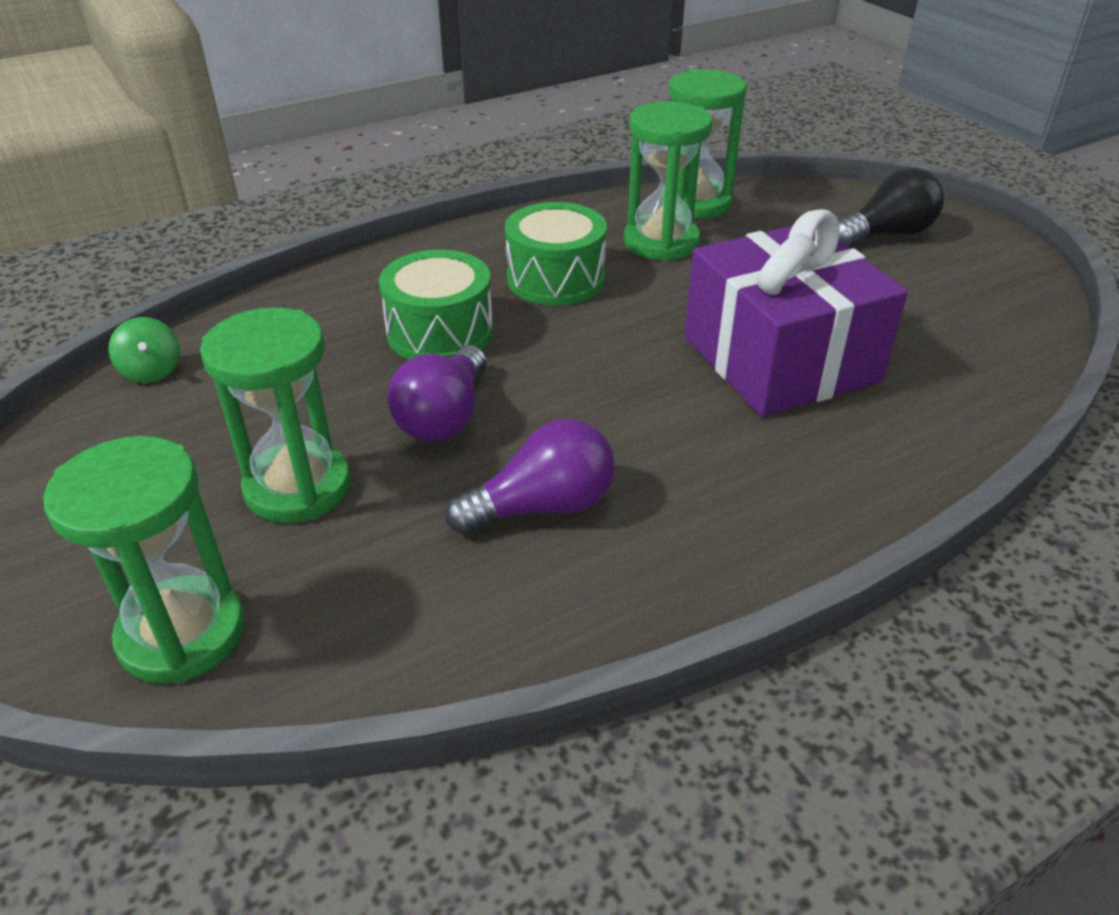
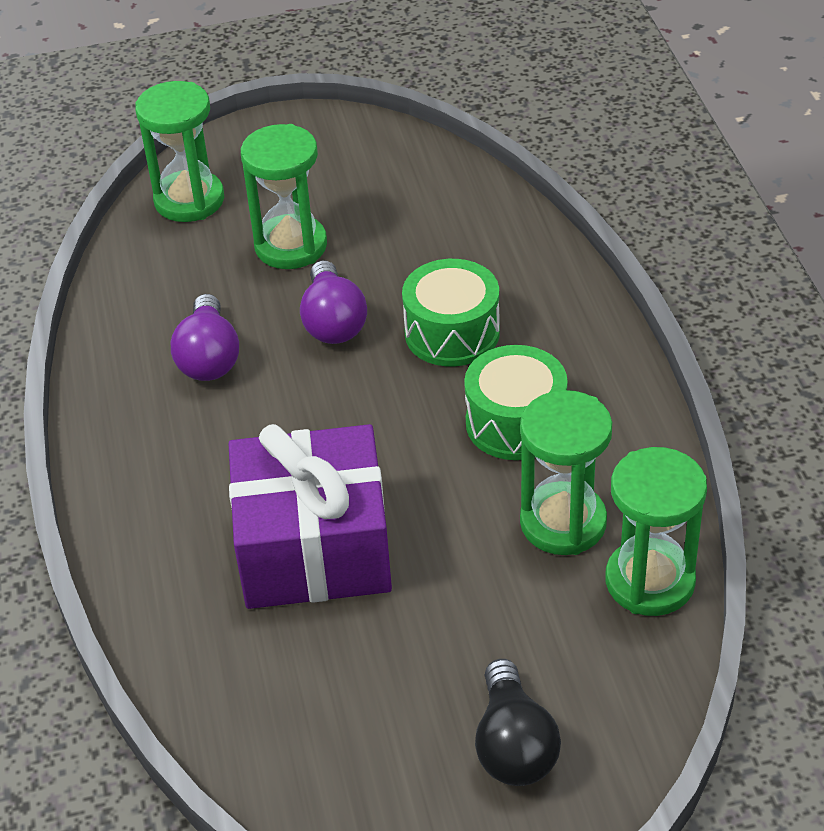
camera: 110 degrees right, 5 degrees up
(152, 371) = (462, 178): green spinning top -> none
(444, 417) = (333, 322): purple light bulb -> purple light bulb turned 135 degrees counterclockwise

